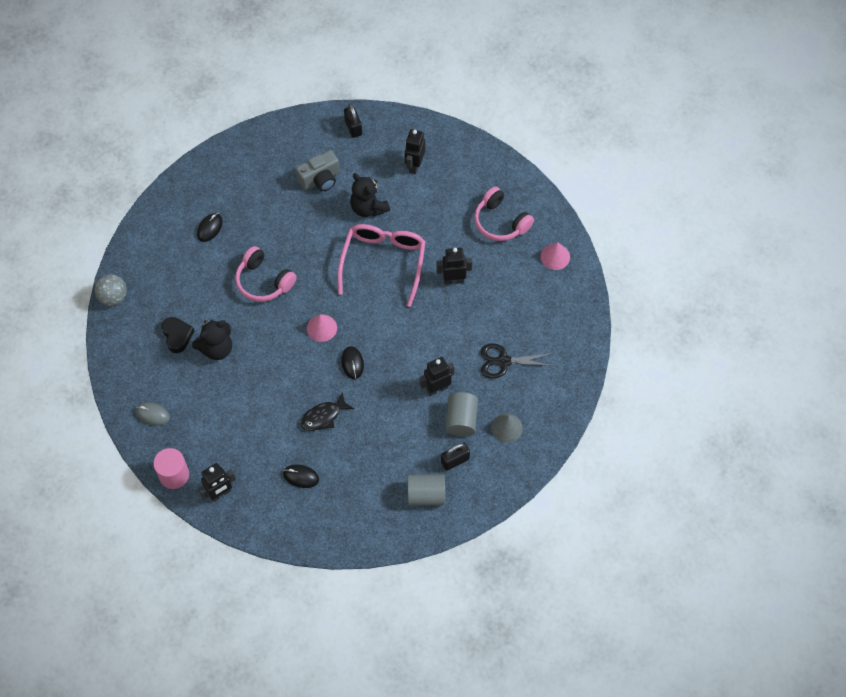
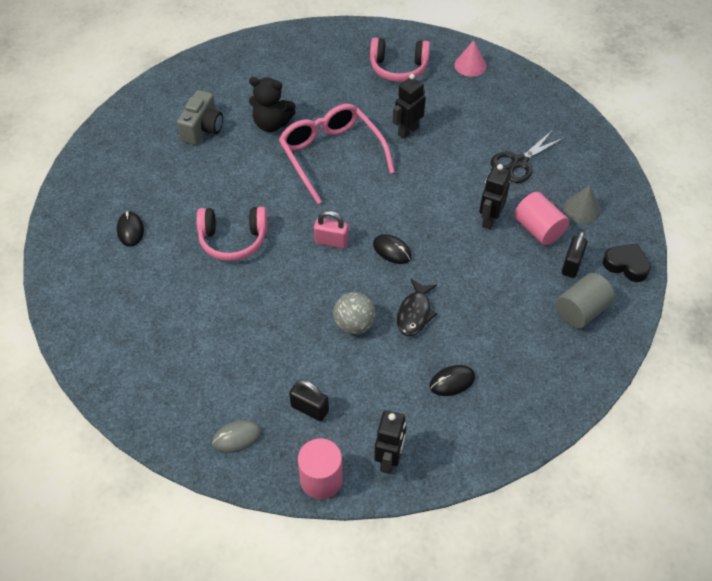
camera: 40 degrees left, 10 degrees down
(113, 297) = (81, 356): grey ball -> grey ball (354, 325)
(177, 336) = (190, 345): black heart -> black heart (626, 265)
(216, 348) = (244, 328): black teddy bear -> none
(321, 328) = (331, 241): pink cone -> pink padlock
(353, 127) = (193, 75): black padlock -> black padlock (309, 409)
(414, 165) = (279, 71): black robot -> none
(461, 420) = (538, 229): grey cylinder -> pink cylinder

